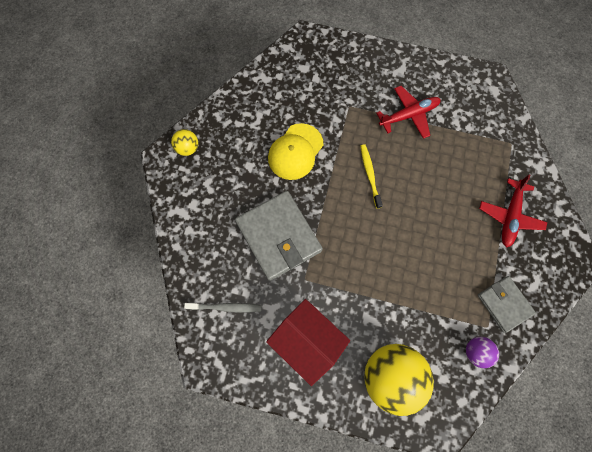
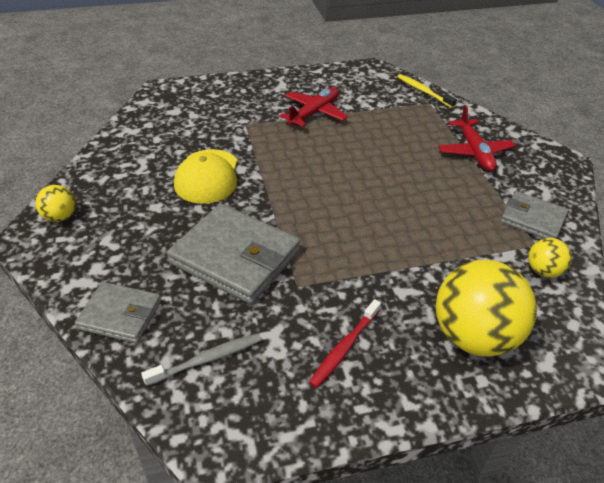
camera: 30 degrees left, 30 degrees down
(193, 249) = (120, 315): none -> grey wallet
(307, 341) = (345, 347): red house -> red toothbrush
(370, 175) = (308, 168): yellow toothbrush -> yellow toothbrush (424, 91)
(475, 351) = (543, 271): purple ball -> yellow ball

